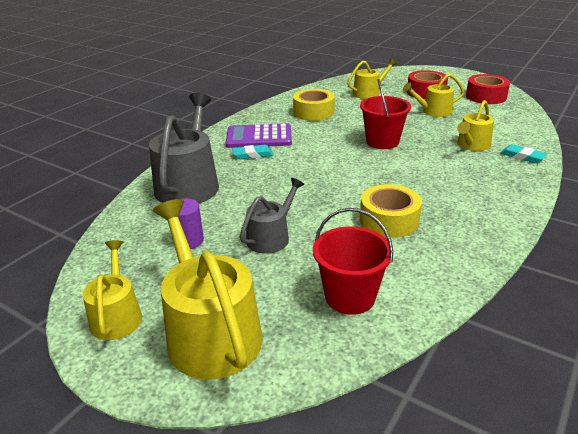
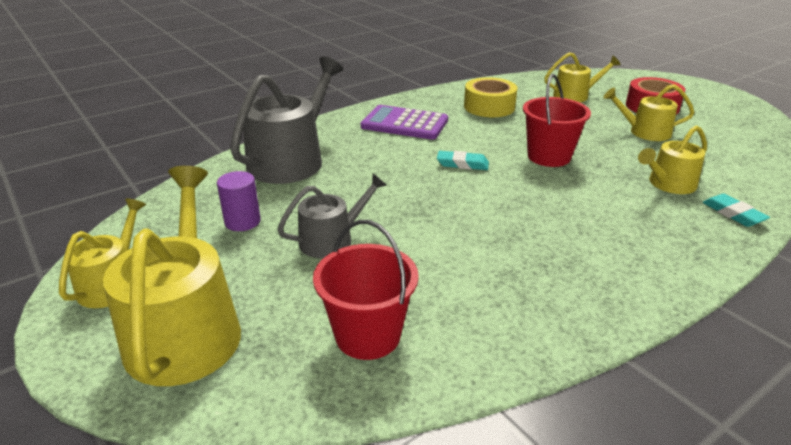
camera: 20 degrees right, 0 degrees up
(252, 155) = (382, 142): turquoise eraser -> turquoise eraser (462, 164)
(389, 220) = (486, 254): yellow tape -> none
(486, 96) = (734, 125): red tape -> none

